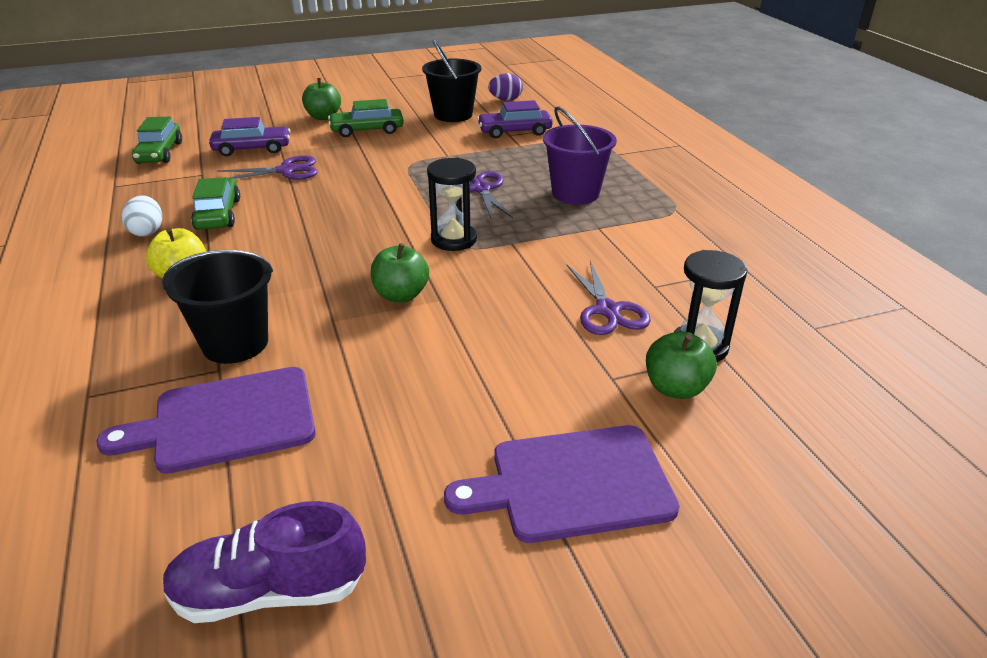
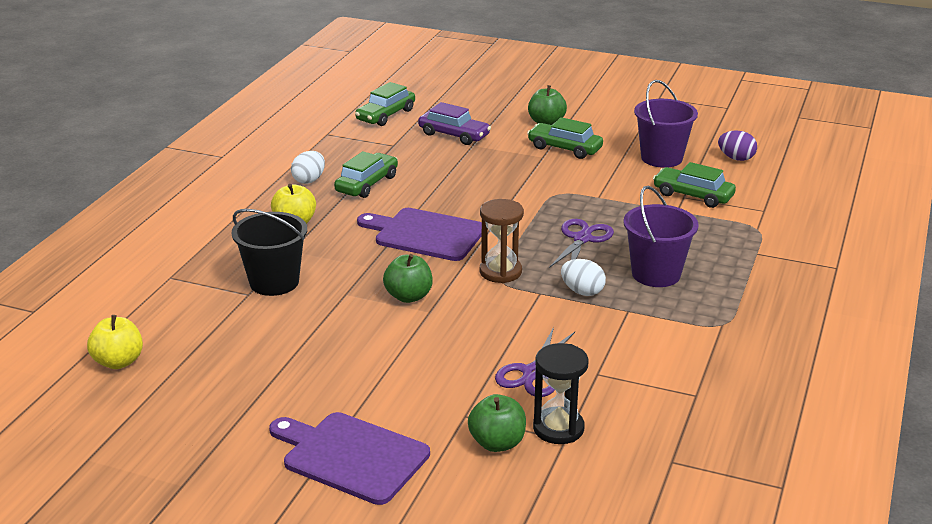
camera: 40 degrees right, 5 degrees down
(134, 538) = (118, 362): none -> yellow apple
(226, 420) = (219, 325): purple cutting board -> purple cutting board (425, 234)
(270, 591) = (146, 418): purple shoe -> none
(286, 171) = (455, 164): purple scissors -> none
(453, 115) = (661, 158): black bucket -> purple bucket
(453, 240) = (500, 272): black hourglass -> brown hourglass
(514, 132) = (693, 195): purple car -> green car
(543, 228) = (582, 291): none -> white egg

